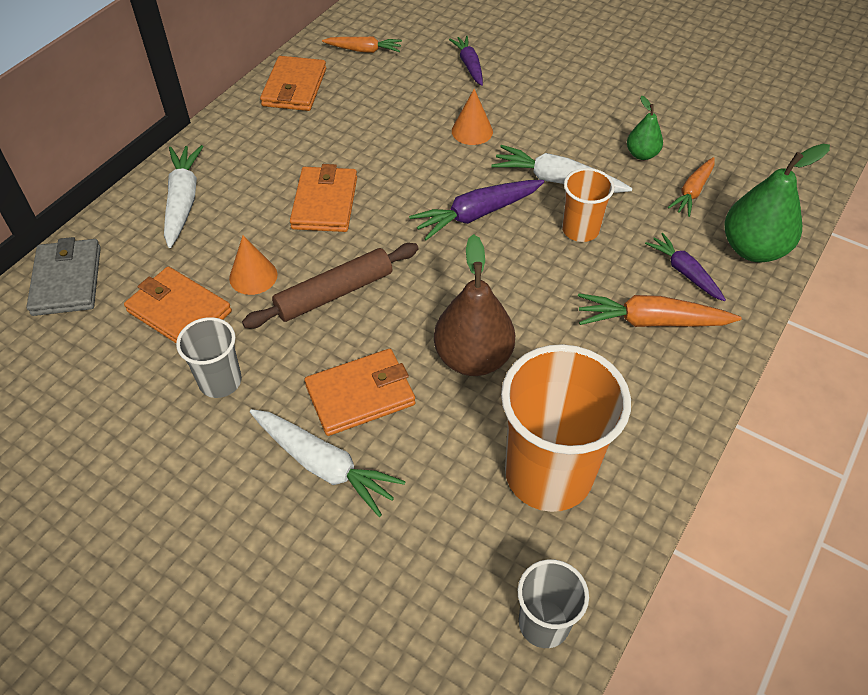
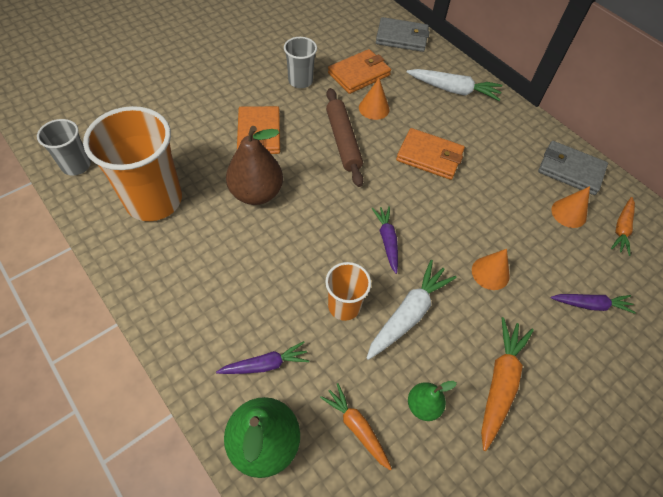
camera: 105 degrees right, 5 degrees up
(294, 87) = (570, 170): orange wallet -> grey wallet
(324, 465) = (222, 108): white carrot -> none
(361, 85) = (568, 213): none -> orange cone
(476, 214) = (387, 241): purple carrot -> purple carrot, size x0.66
(651, 321) = (230, 313): orange carrot -> orange carrot (500, 383)

